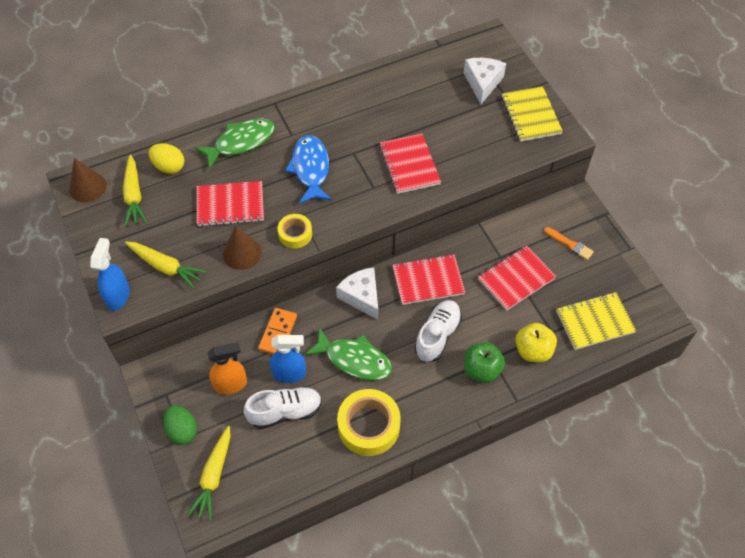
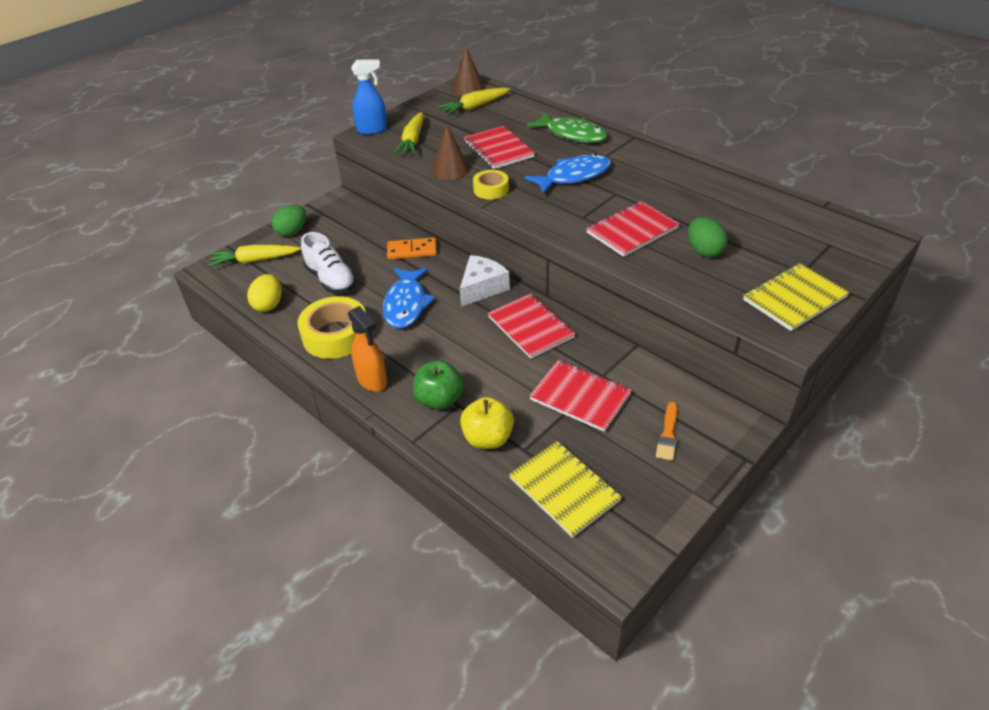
camera: 70 degrees right, 15 degrees down
(169, 167) = (516, 112): yellow egg -> yellow egg (269, 305)
(231, 384) = (346, 242): orange spray bottle -> orange spray bottle (372, 380)
(290, 374) = (372, 270): blue spray bottle -> none
(354, 360) = (406, 304): green fish -> blue fish
(437, 335) = (465, 353): white shoe -> none
(456, 135) = (704, 251): none -> green egg
(482, 83) = (803, 249): white cheese -> none

